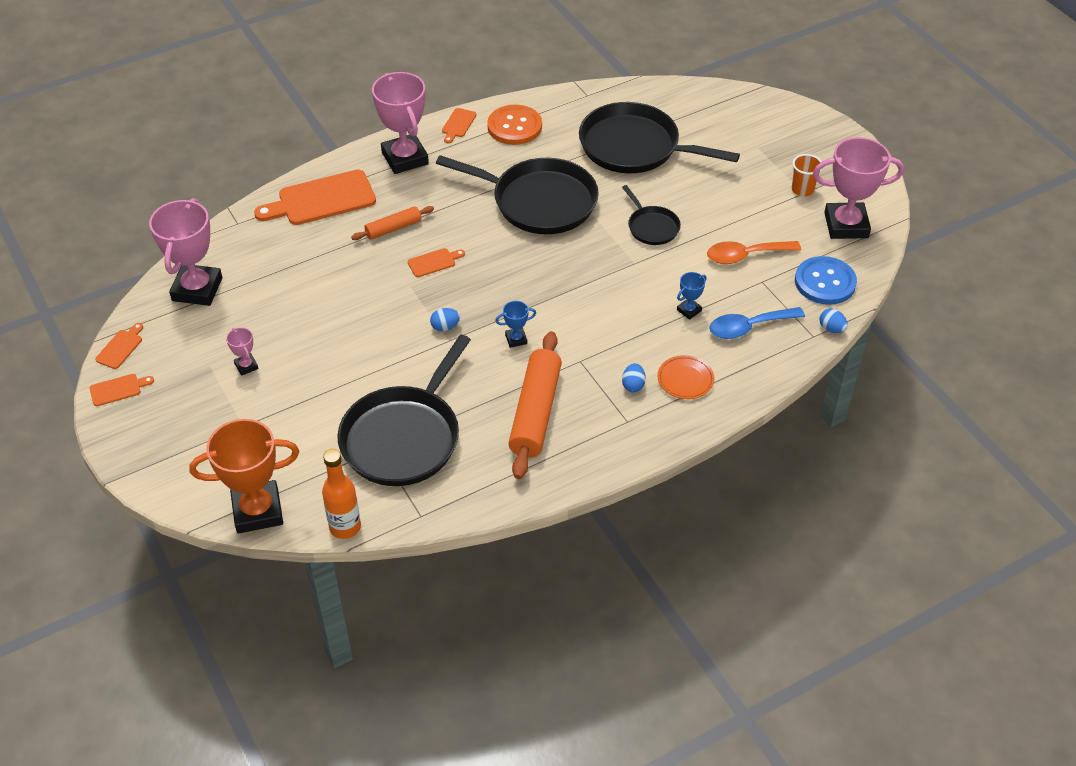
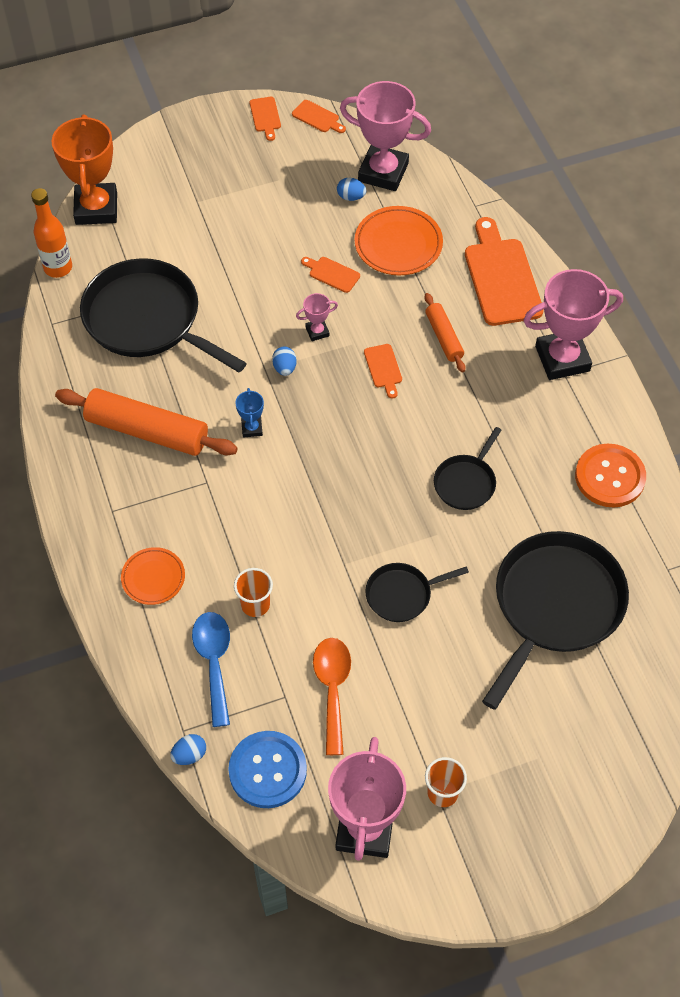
camera: 100 degrees right, 10 degrees up
(246, 366) = (270, 206): pink trophy -> pink trophy (317, 331)
(289, 268) = (398, 244): none -> orange plate
(458, 124) = (620, 418): orange cutting board -> orange cutting board (332, 274)
(539, 202) = (466, 483): black pan -> black pan, size x0.50
(633, 385) = (159, 525): blue egg -> blue egg (351, 197)
(689, 310) = (255, 604): blue trophy -> orange cup

